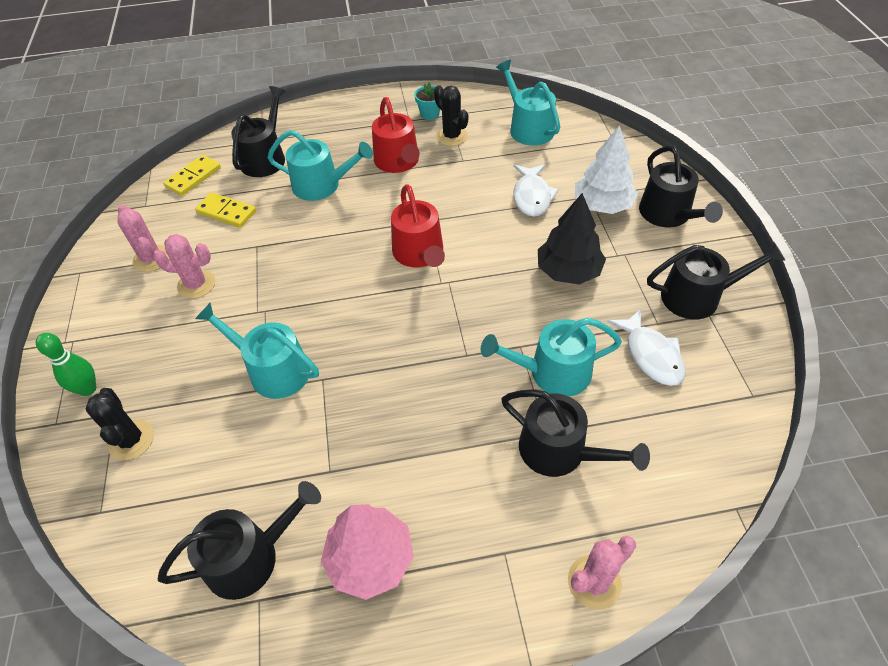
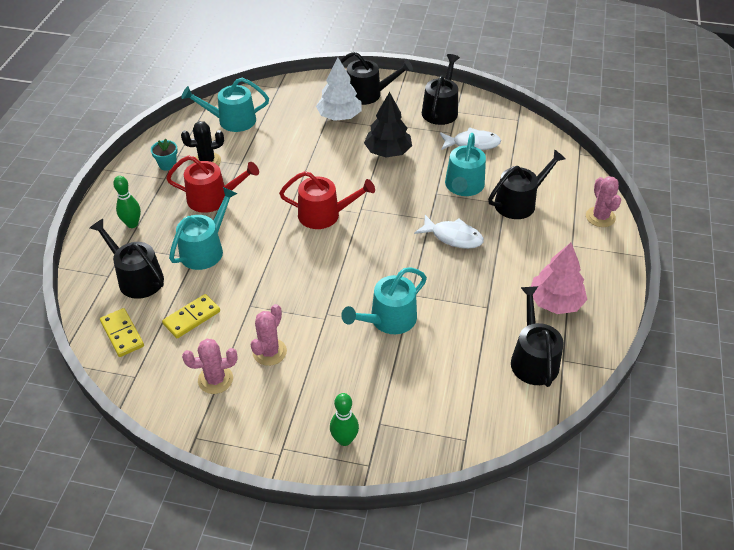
camera: 70 degrees left, 5 degrees down
(131, 440) = (410, 414): black cactus -> none
(335, 127) = (132, 224): none -> green bowling pin
(532, 196) = (307, 144): white fish -> white fish (453, 237)

